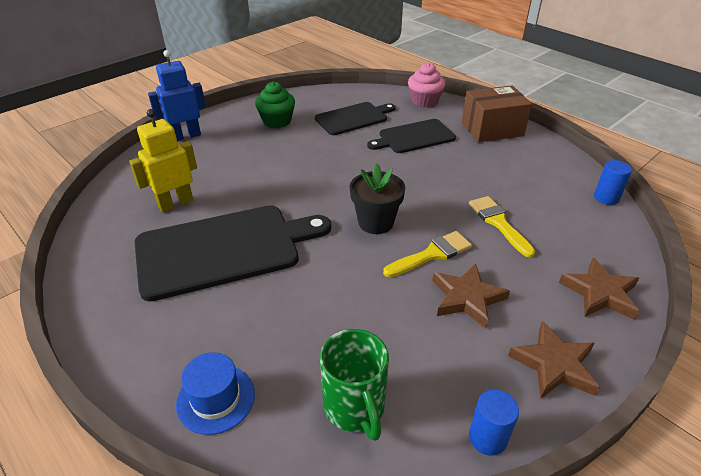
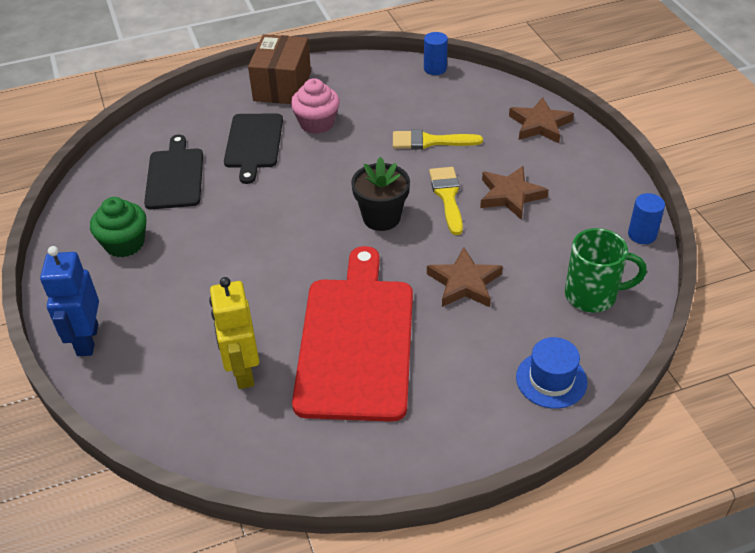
camera: 65 degrees left, 5 degrees up
(224, 249) = (356, 341): black cutting board -> red cutting board
(424, 101) = (186, 110): pink cupcake -> pink cupcake (317, 123)
(554, 365) = (595, 177): brown star -> brown star (464, 283)

